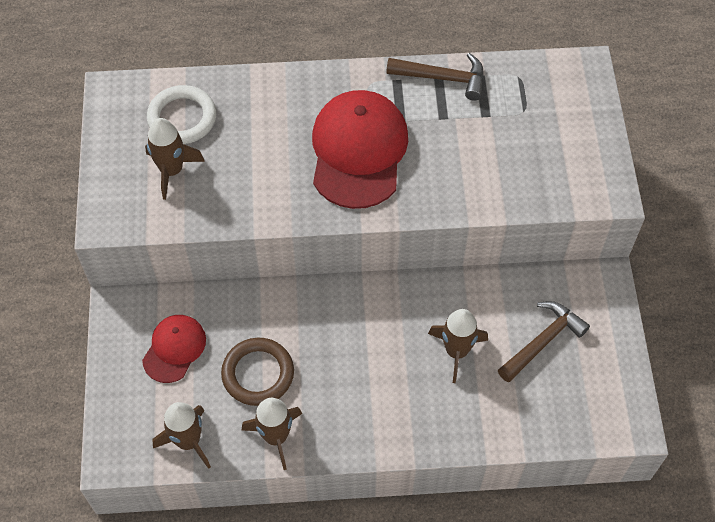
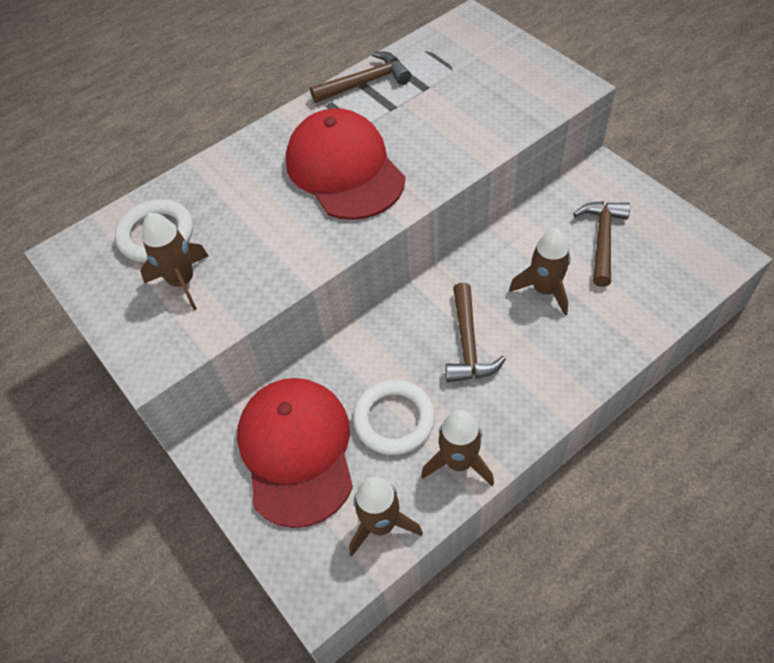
camera: 30 degrees left, 5 degrees down
(174, 349) = (296, 451): red cap -> red cap, size x1.82
(258, 374) = (394, 419): brown ring -> white ring
(359, 354) = (468, 344): none -> brown hammer

